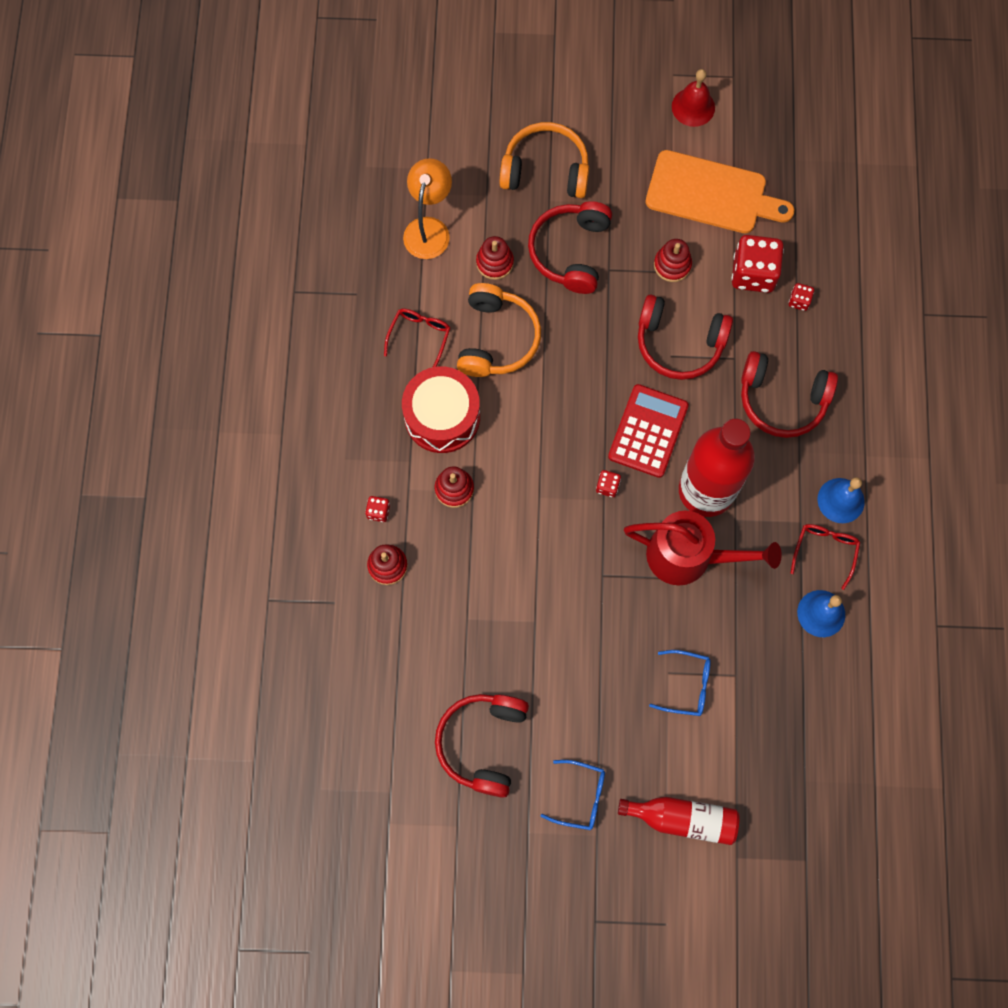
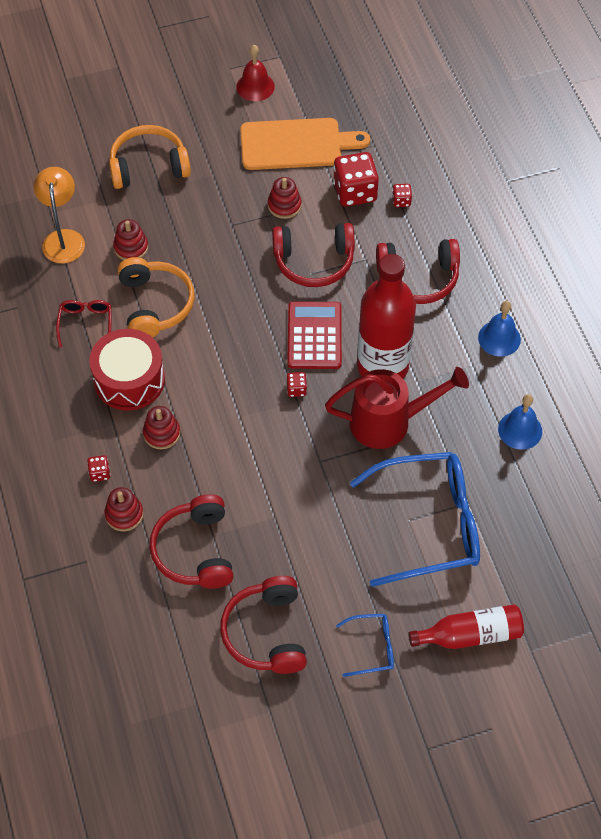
camera: 20 degrees left, 15 degrees down
(570, 252) = (193, 220): red headphones -> red headphones (195, 550)
(687, 685) = (429, 524): blue glasses -> blue glasses, size x2.21
(824, 551) = (502, 381): red glasses -> none

